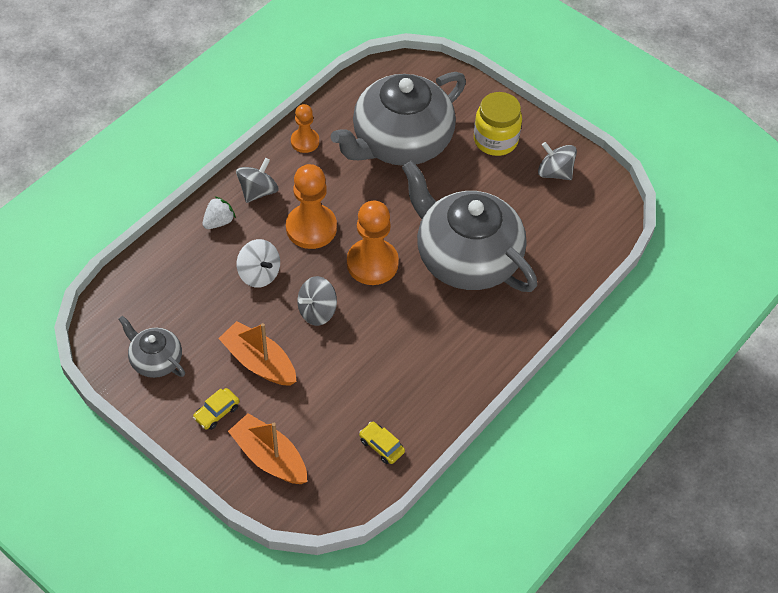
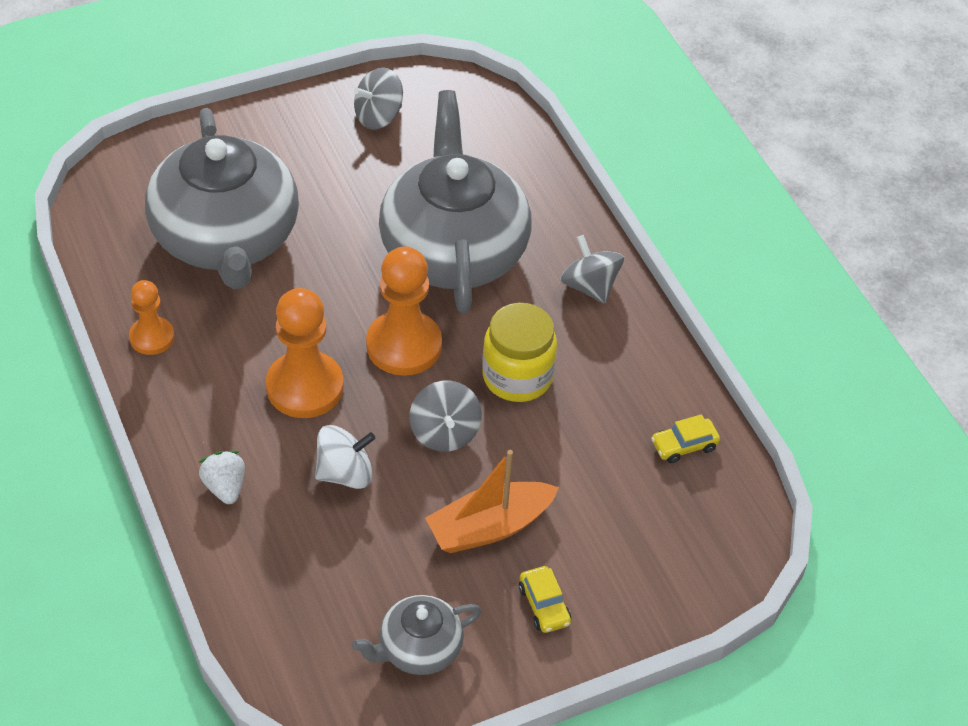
camera: 65 degrees left, 5 degrees down
(258, 191) = (202, 422): grey spinning top -> grey spinning top (589, 286)
(269, 457) = (643, 570): orange boat -> none
(466, 258) = (453, 250): grey teapot -> grey teapot turned 105 degrees clockwise
(495, 140) = (290, 147): yellow jar -> yellow jar (517, 377)

